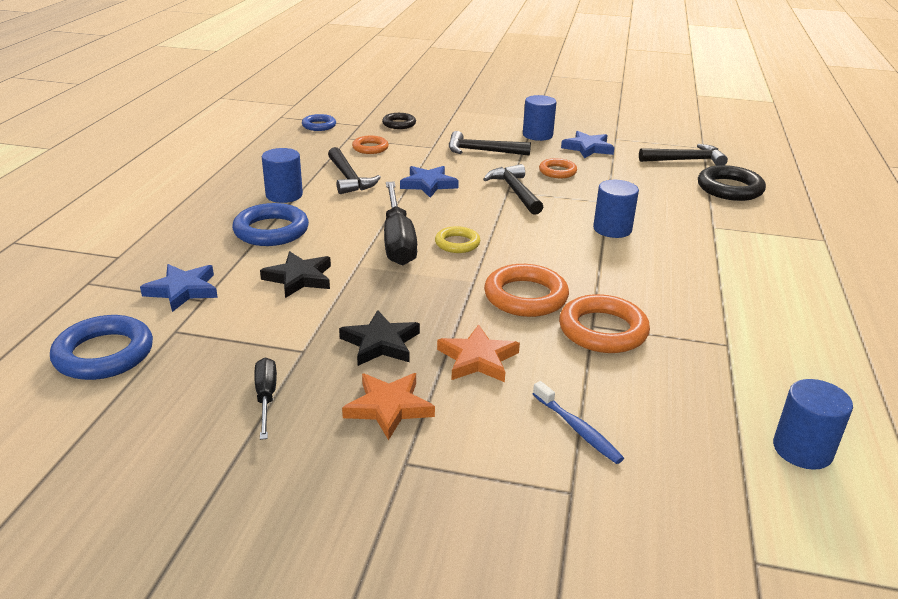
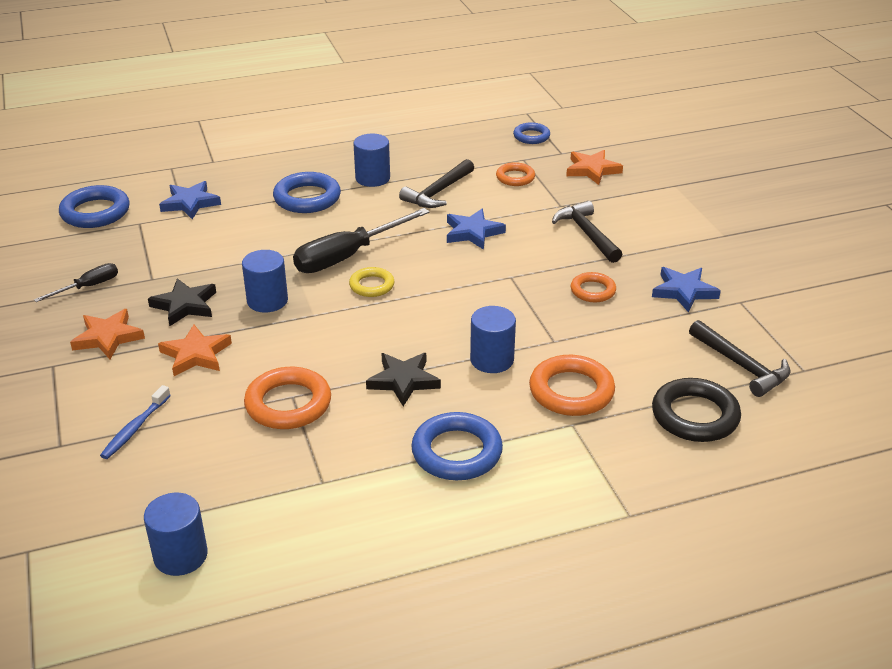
camera: 60 degrees right, 5 degrees up
(299, 278) = (246, 238): black star -> black star (403, 381)
(399, 124) = (592, 170): black ring -> orange star
(515, 191) = (513, 281): black hammer -> none
(525, 296) = (310, 348): orange ring -> orange ring (571, 391)
(537, 135) = (676, 251): blue cylinder -> blue cylinder (267, 301)
(721, 276) = (457, 452): none -> blue ring

